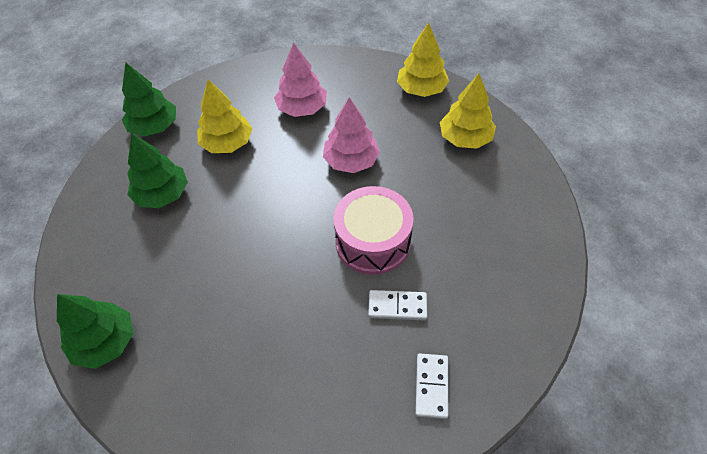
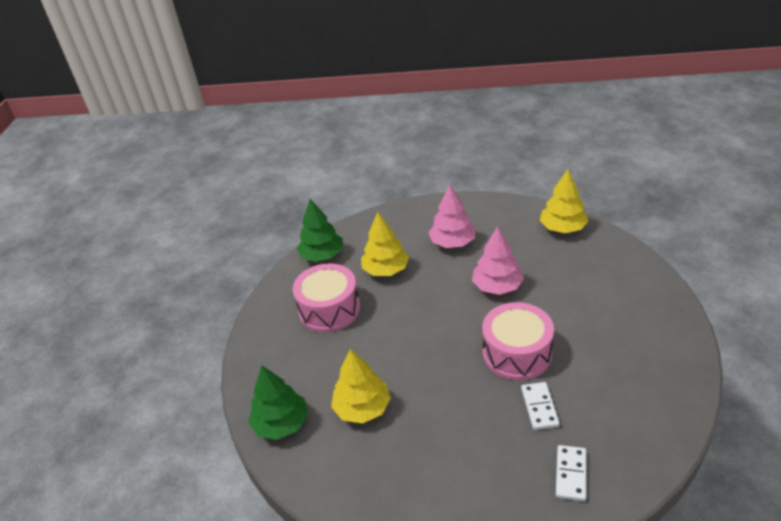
camera: 10 degrees right, 15 degrees down
(162, 194) = (329, 309): green tree -> pink drum
(397, 306) = (539, 407): white domino -> white domino turned 75 degrees clockwise
(465, 138) = (604, 270): yellow tree -> yellow tree (362, 408)

